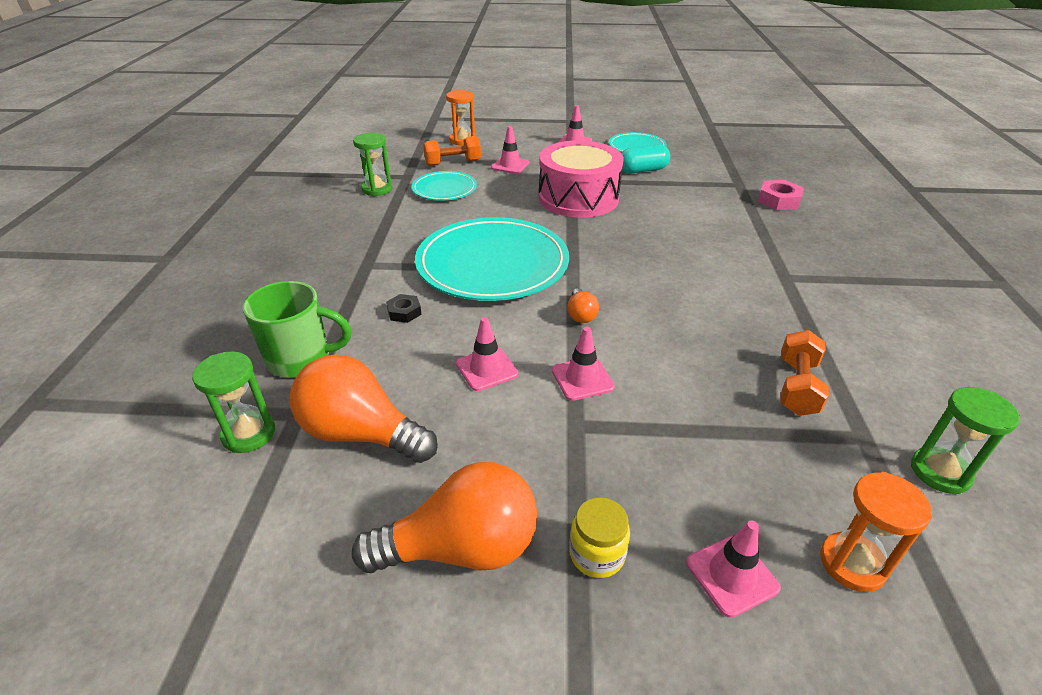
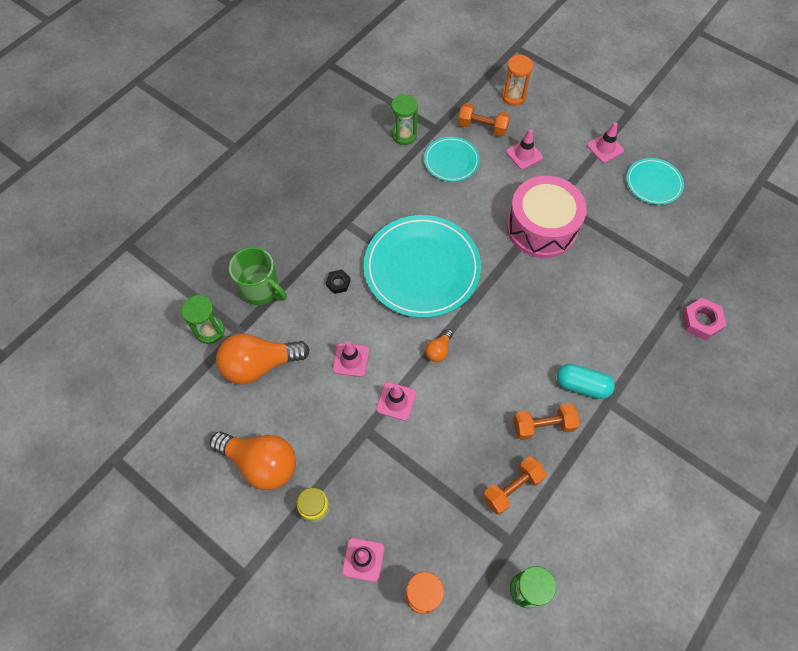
camera: 35 degrees right, 25 degrees up
(361, 433) = (259, 365): orange light bulb -> orange light bulb turned 75 degrees counterclockwise
(642, 170) = (626, 219): turquoise capsule -> turquoise capsule (582, 385)
(755, 321) = (543, 425): none -> orange dumbbell

